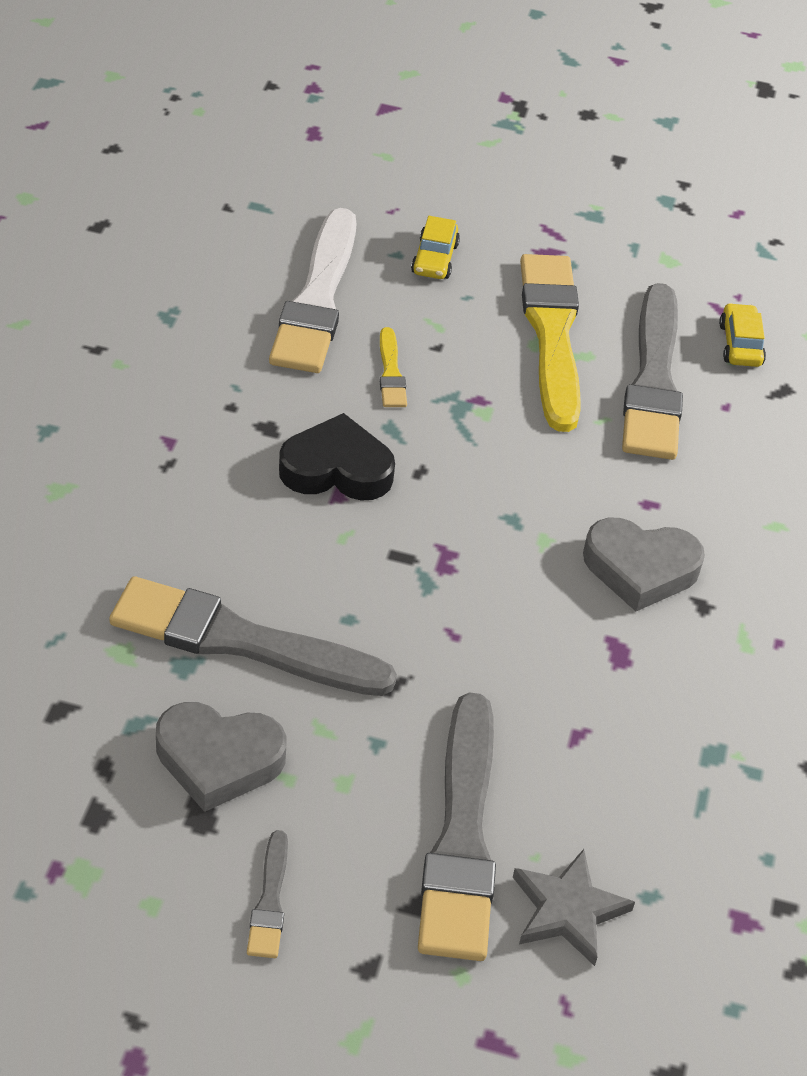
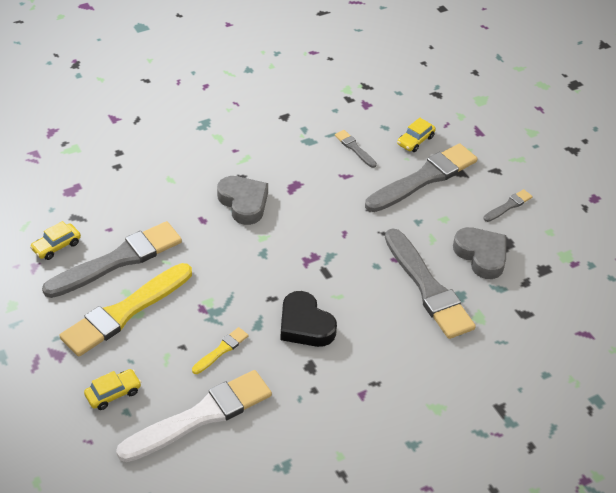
camera: 130 degrees left, 0 degrees up
(568, 910) = (415, 141): grey star -> yellow car
(634, 802) = (354, 148): none -> grey brush

